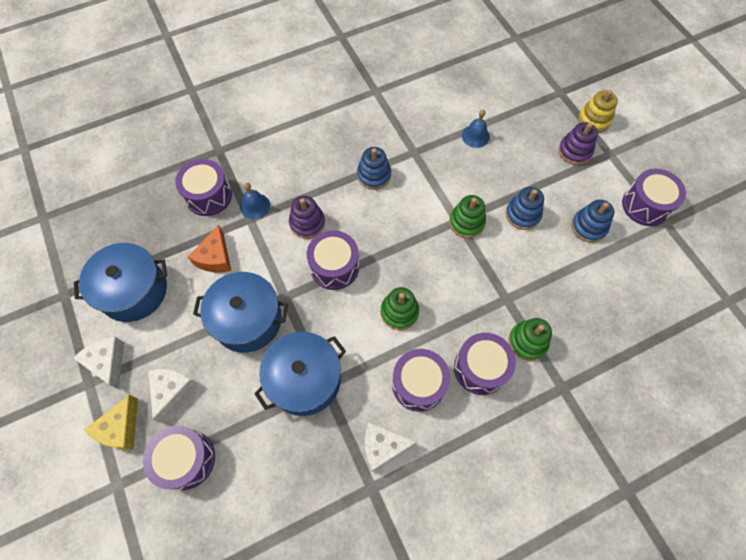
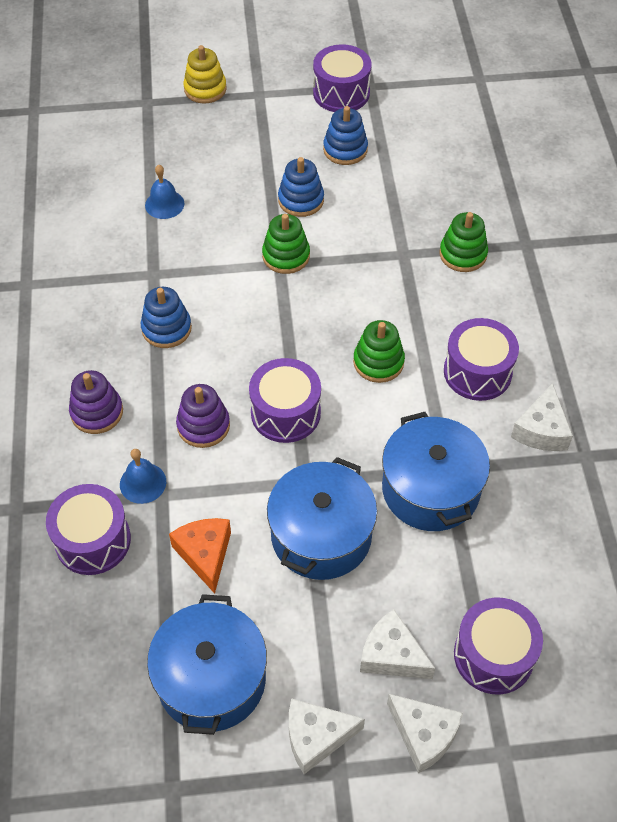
camera: 70 degrees left, 10 degrees down
(120, 428) = (424, 735): yellow cheese -> white cheese
(215, 257) = (205, 554): orange cheese -> orange cheese turned 135 degrees counterclockwise
(480, 368) = (478, 307): purple drum -> none
(574, 151) = (239, 122): purple stacking toy -> purple stacking toy (97, 412)

